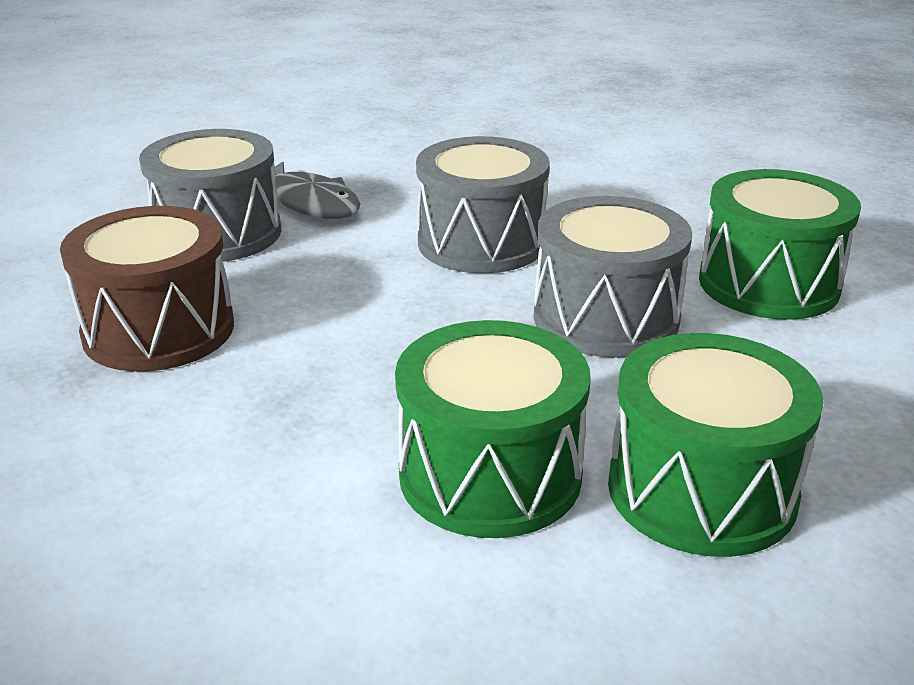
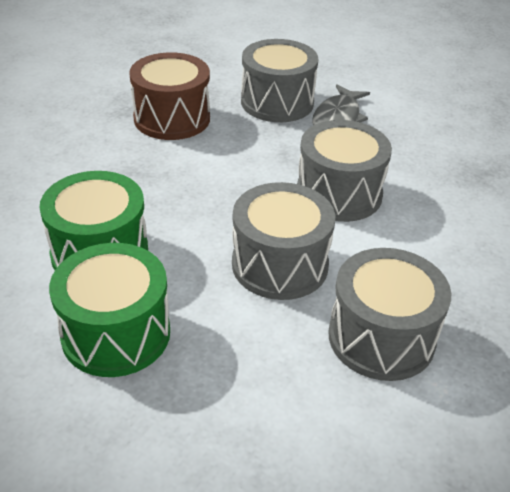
camera: 65 degrees right, 10 degrees up
(768, 284) = (381, 337): green drum -> grey drum

